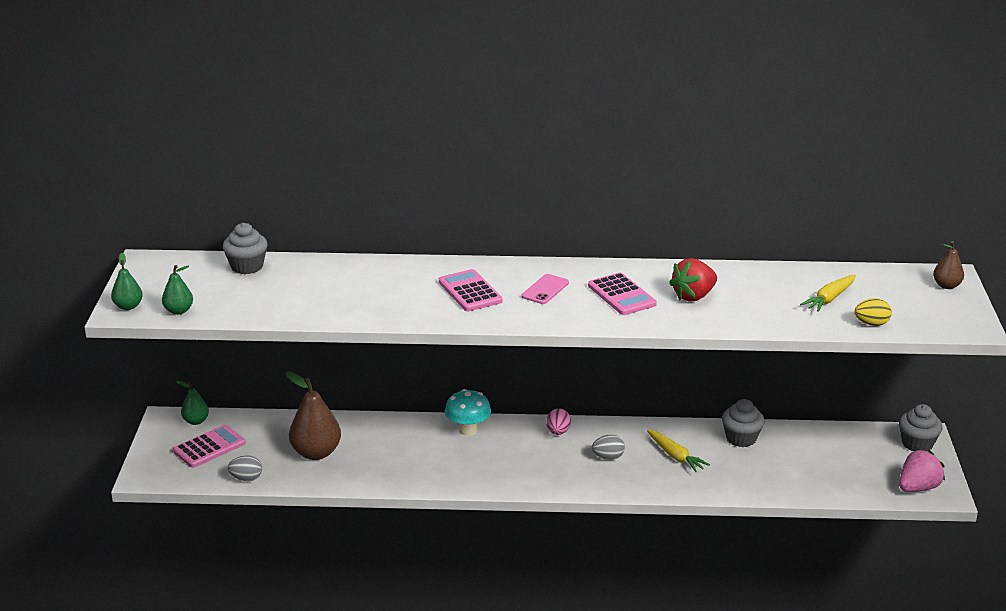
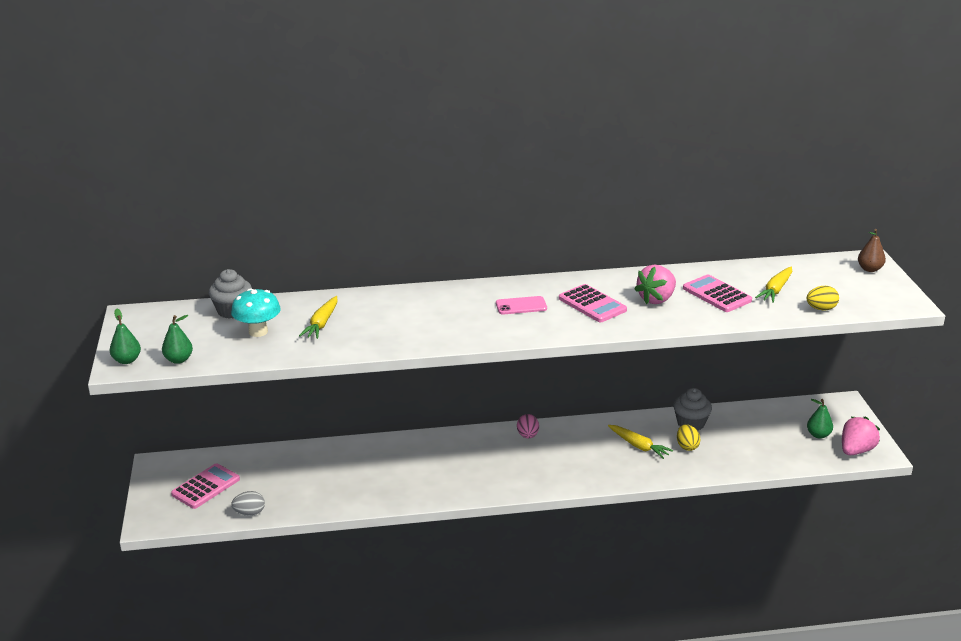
camera: 10 degrees left, 0 degrees up
(196, 421) = (186, 463): green pear -> green pear (818, 435)
(316, 453) = (310, 480): brown pear -> none
(332, 288) = (322, 323): none -> yellow carrot
(468, 430) = (445, 443): turquoise mushroom -> turquoise mushroom (258, 331)
(470, 292) = (452, 314): pink calculator -> pink calculator (716, 294)
(545, 289) = (521, 306): pink phone -> pink phone turned 60 degrees clockwise
(608, 457) = (579, 454): grey egg -> none
(693, 296) = (656, 299): red strawberry -> pink strawberry
(728, 462) = (687, 446): none -> yellow egg
(917, 444) = (841, 411): grey cupcake -> none

